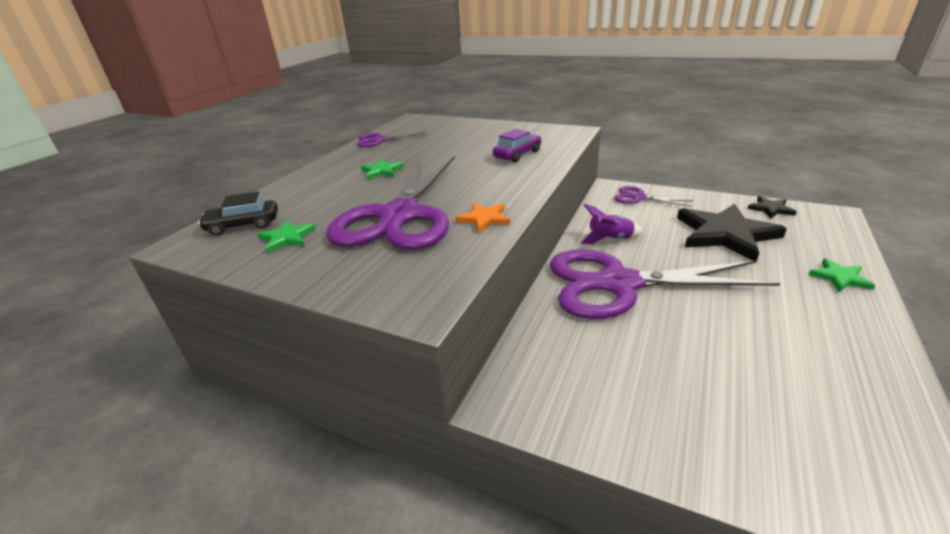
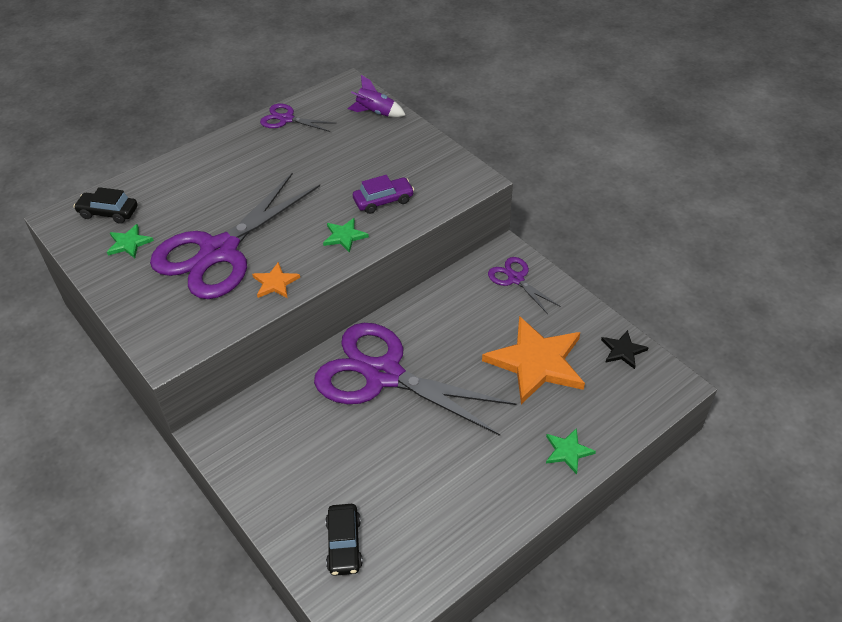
camera: 25 degrees right, 15 degrees up
(382, 171) = (251, 177): green star -> green star (344, 236)
(610, 239) = (429, 322): purple rocket -> purple rocket (376, 113)
(725, 234) = (536, 362): black star -> orange star
(784, 449) = (344, 544): none -> black car

